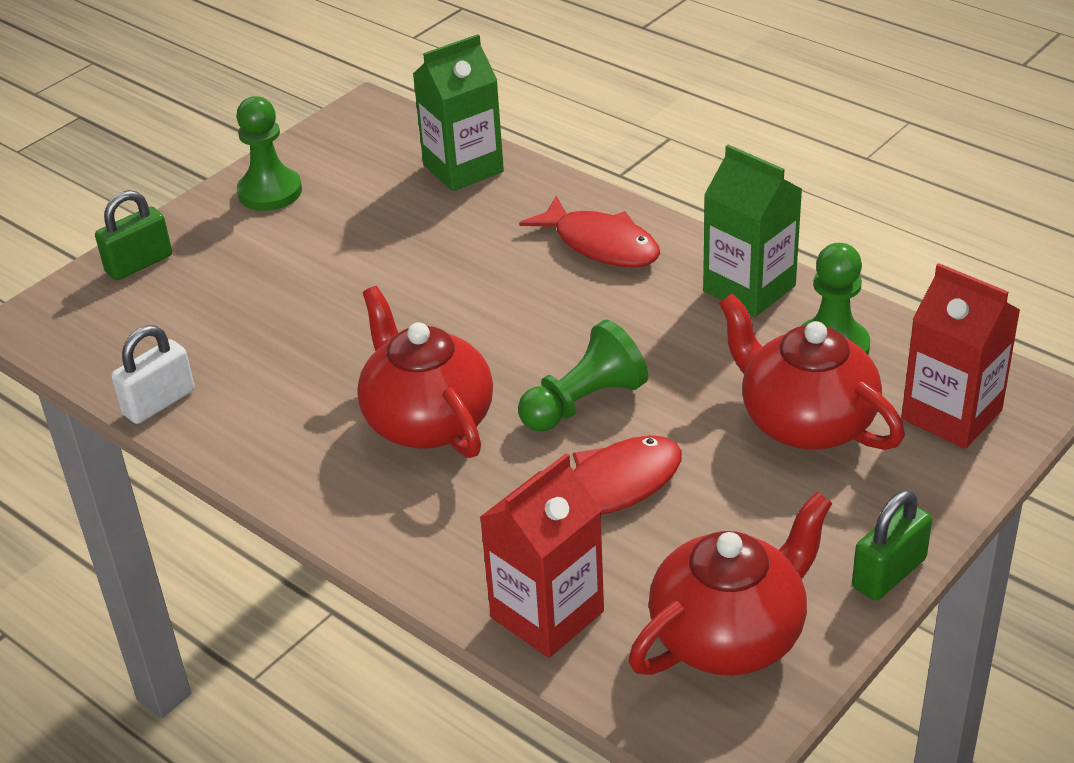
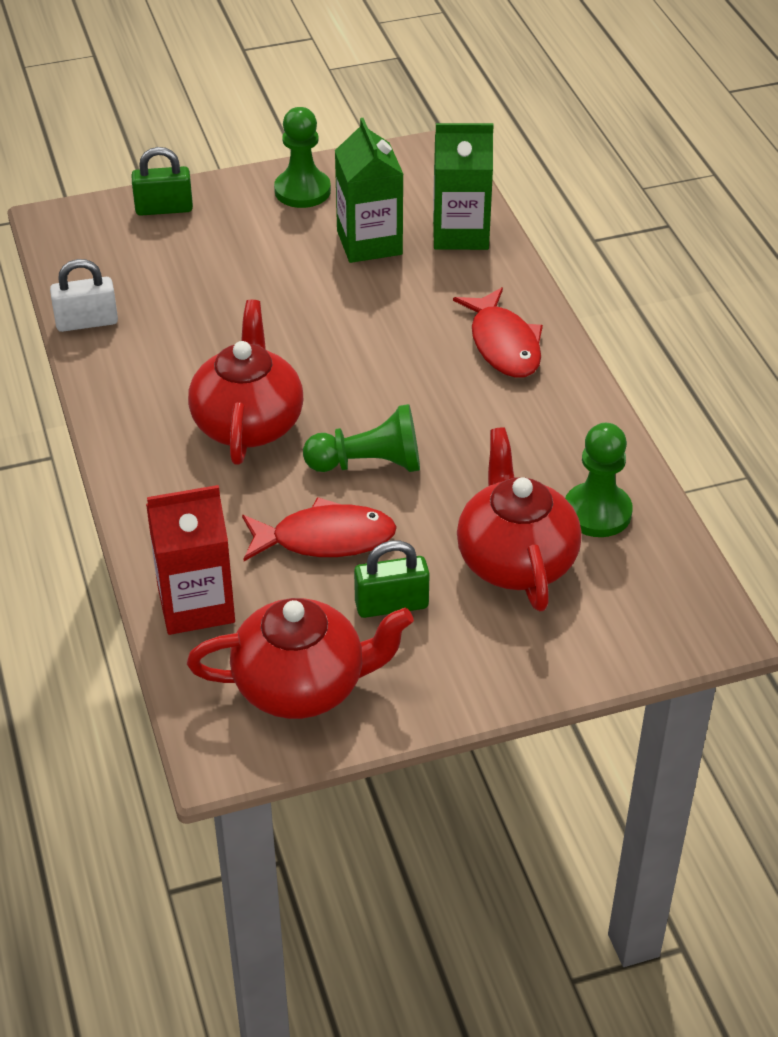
camera: 30 degrees right, 5 degrees up
(749, 288) = (582, 434): green carton -> green carton (369, 243)
(889, 573) = (458, 704): green padlock -> green padlock (391, 605)
(951, 415) = (634, 612): red carton -> none

